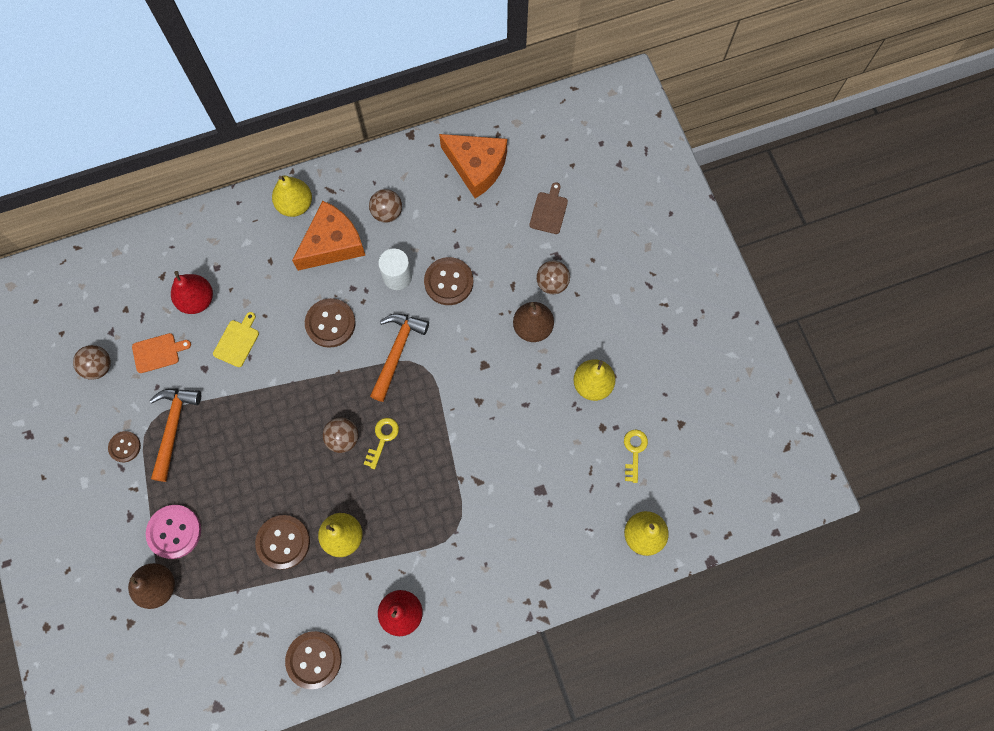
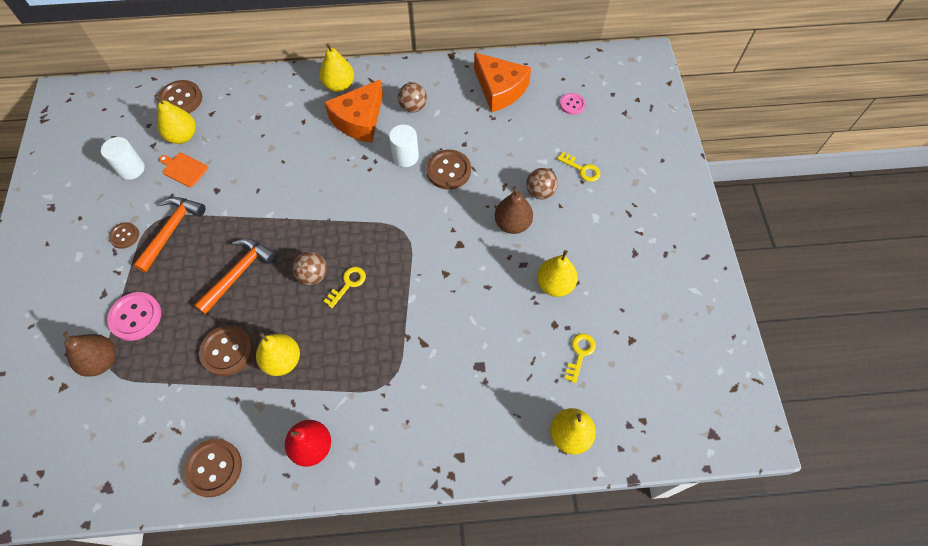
camera: 15 degrees right, 10 degrees down
(99, 367) = (131, 169): brown ball -> white cylinder
(141, 312) = (183, 136): none -> yellow pear
(158, 352) = (184, 169): orange cutting board -> orange cutting board turned 150 degrees counterclockwise
(197, 300) = (232, 137): red pear -> none
(237, 341) = (252, 176): yellow cutting board -> none
(330, 323) = (335, 180): brown button -> brown button (181, 99)
(332, 243) = (359, 120): orange cheese -> orange cheese turned 150 degrees clockwise
(397, 352) = (385, 215): orange hammer -> orange hammer (238, 273)
(549, 211) = (553, 135): brown cutting board -> none
(560, 167) = (572, 104): none -> pink button
(589, 245) = (581, 169): none -> yellow key

